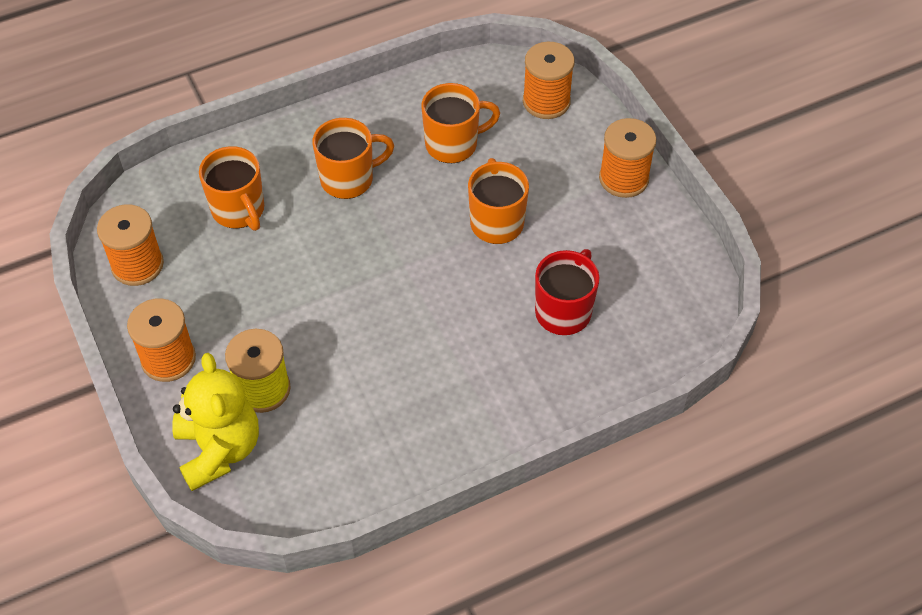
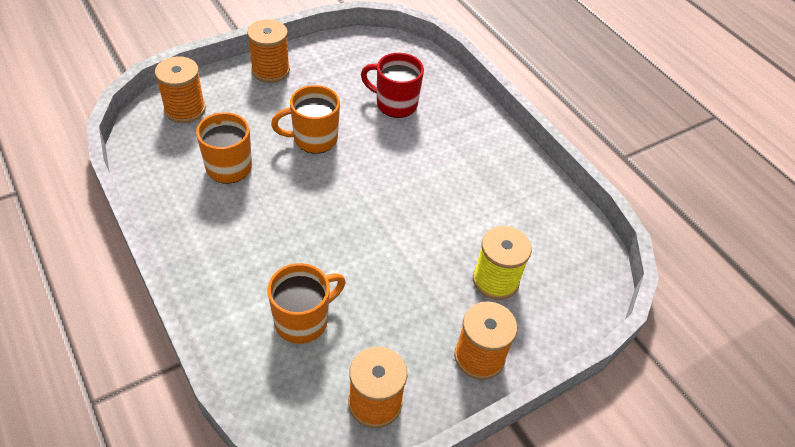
camera: 100 degrees left, 5 degrees down
(219, 449) = (558, 305): yellow teddy bear -> none
(349, 179) = (265, 236): orange mug -> none

